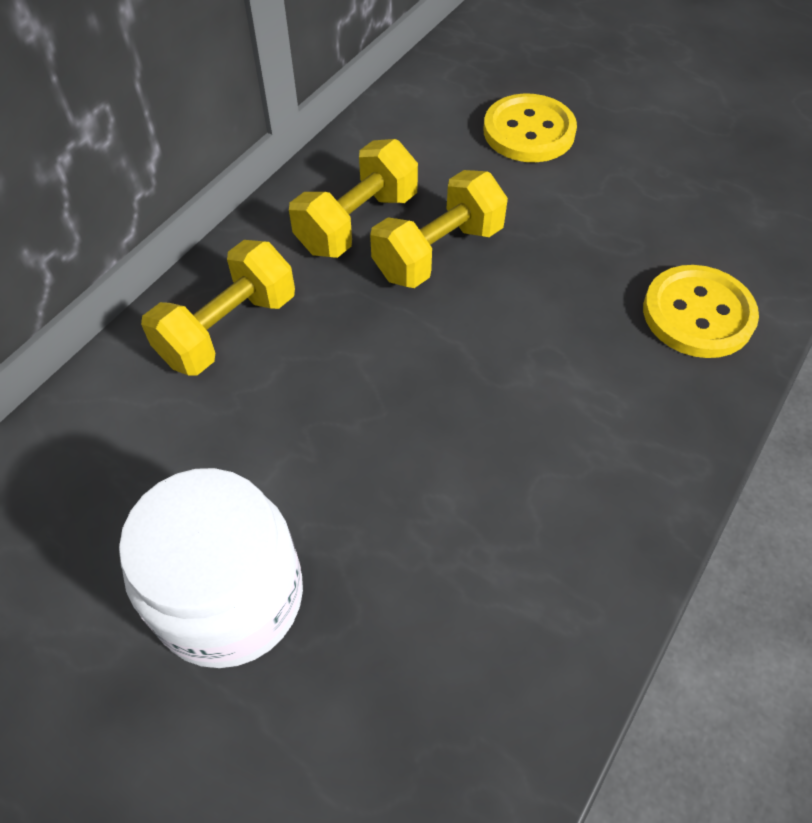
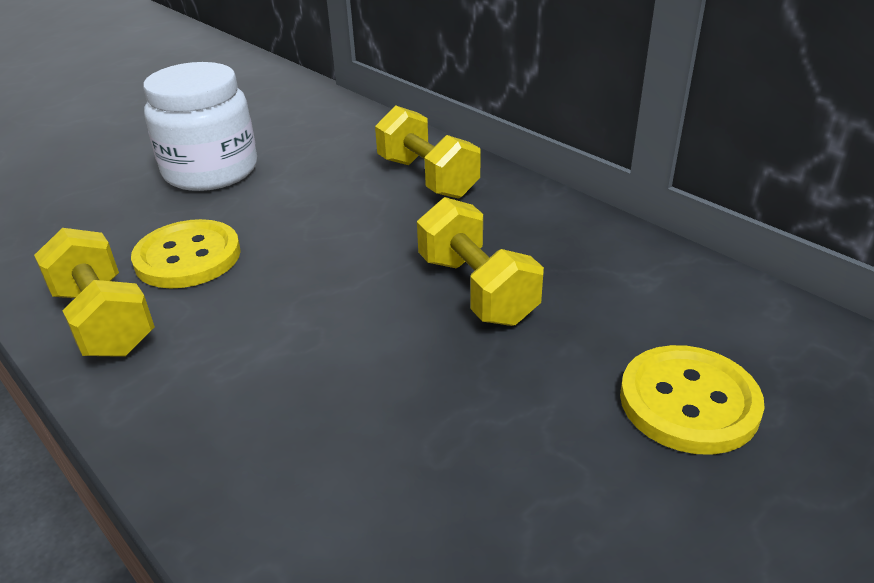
camera: 105 degrees right, 20 degrees down
(357, 223) = (534, 246): yellow dumbbell -> yellow dumbbell (104, 320)
(698, 314) = (295, 483): yellow button -> yellow button (188, 257)

